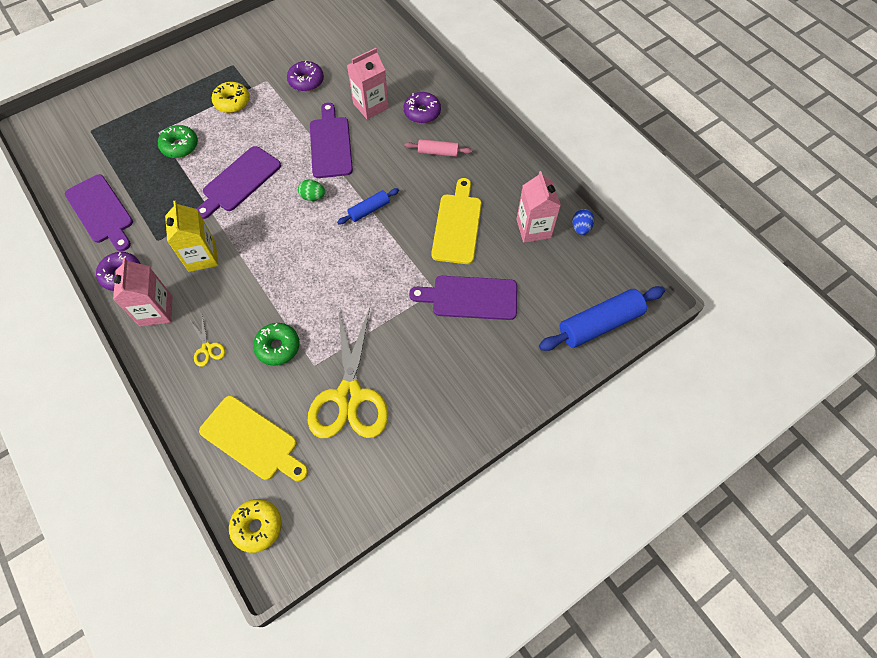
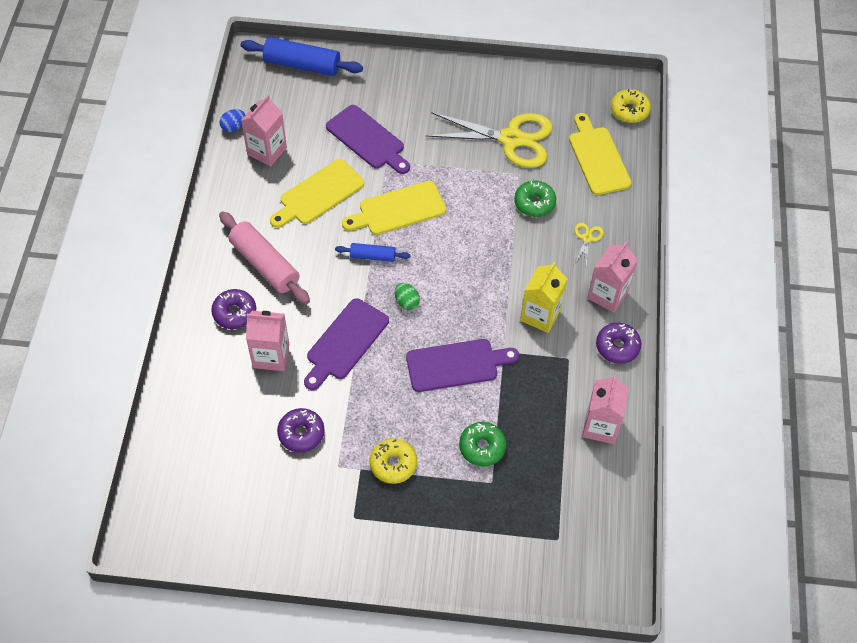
camera: 140 degrees left, 5 degrees down
(101, 211) = (600, 426): purple cutting board -> pink carton
(349, 396) = (511, 139): yellow scissors -> yellow scissors turned 60 degrees clockwise
(385, 258) = (398, 209): none -> yellow cutting board
(438, 152) = (265, 264): pink rolling pin -> pink rolling pin, size x1.84

